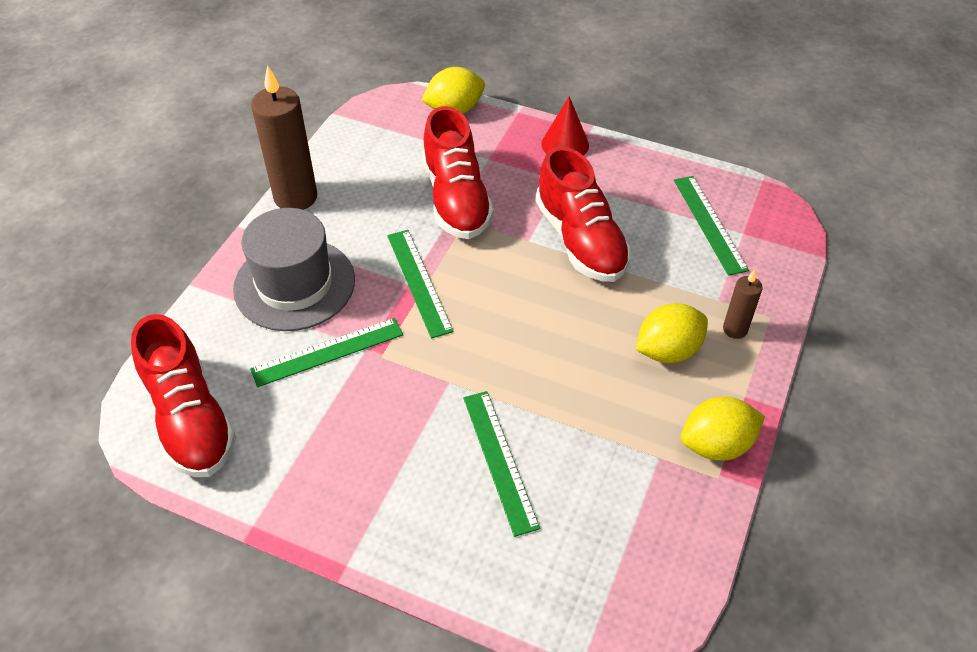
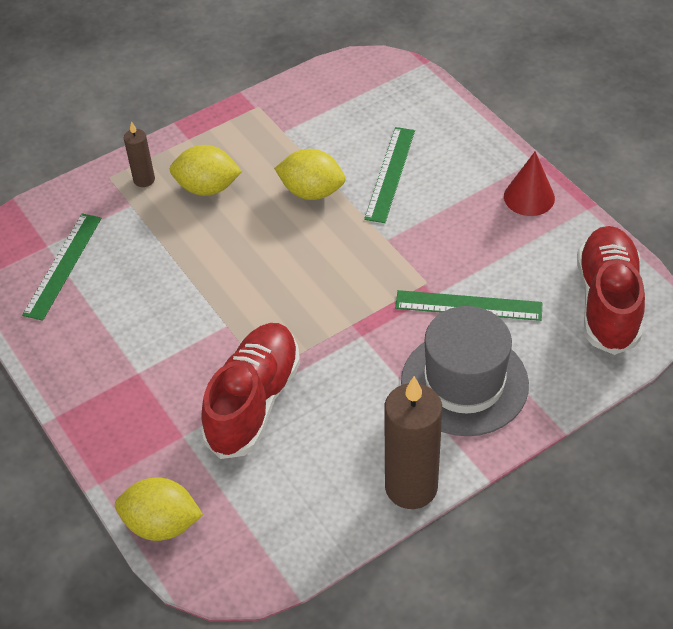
camera: 145 degrees left, 0 degrees up
(419, 282) = (352, 331): green ruler -> none
(565, 144) = (94, 413): red cone -> red cone (529, 197)
(580, 240) = (182, 303): red shoe -> none
(716, 445) = (239, 121): yellow lemon -> yellow lemon (311, 192)

